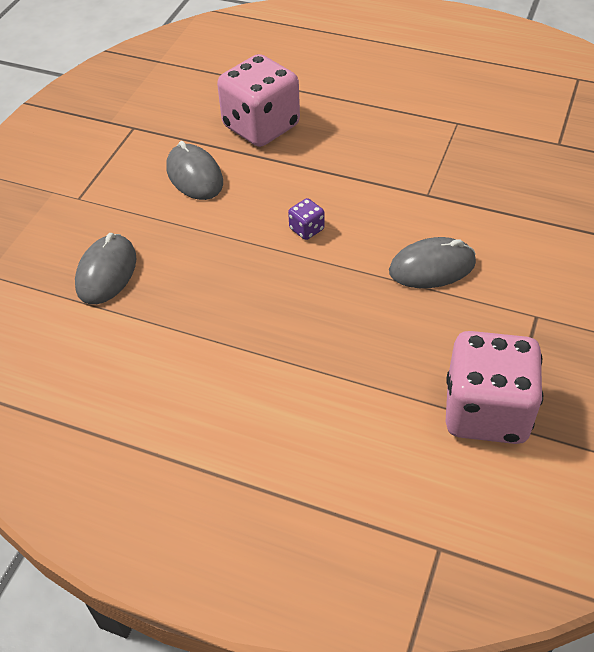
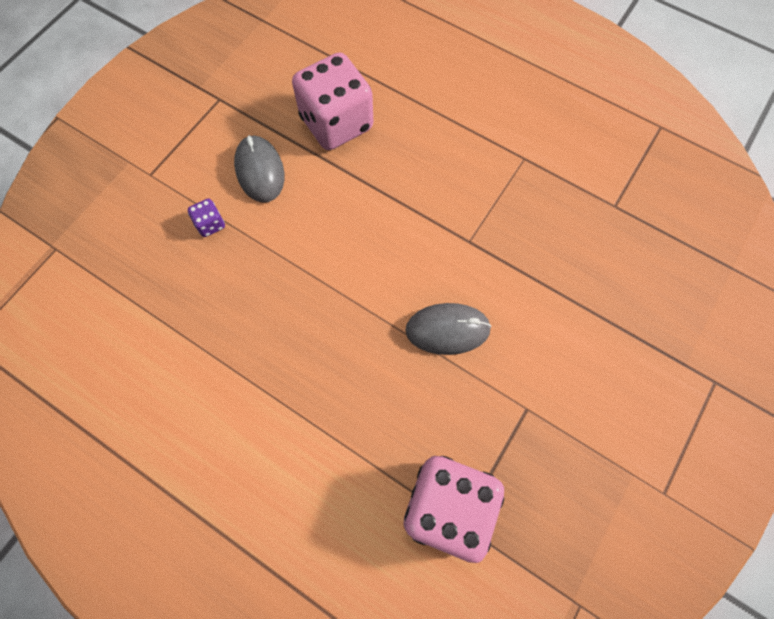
camera: 10 degrees right, 20 degrees up
(106, 272) = (154, 268): grey mouse -> none
(306, 229) = (345, 258): purple dice -> purple dice (210, 224)

